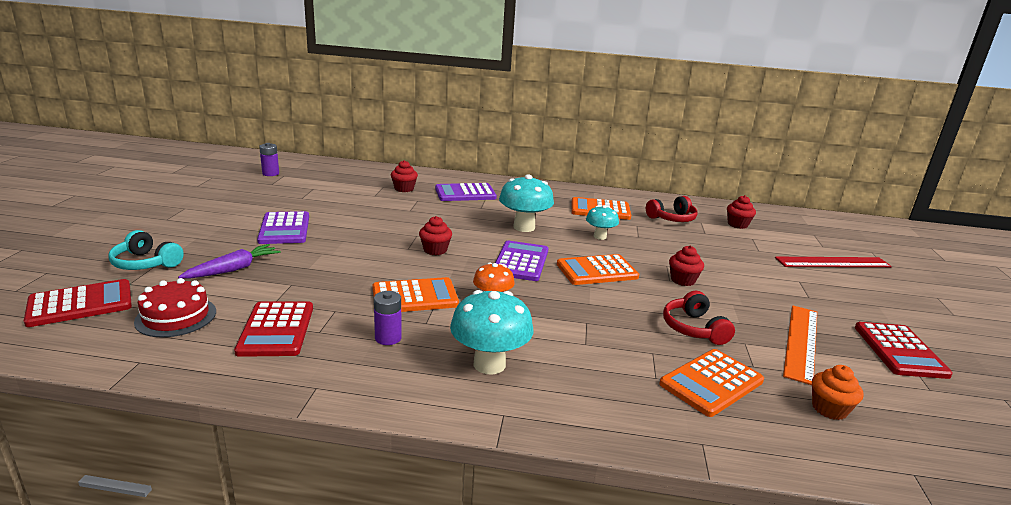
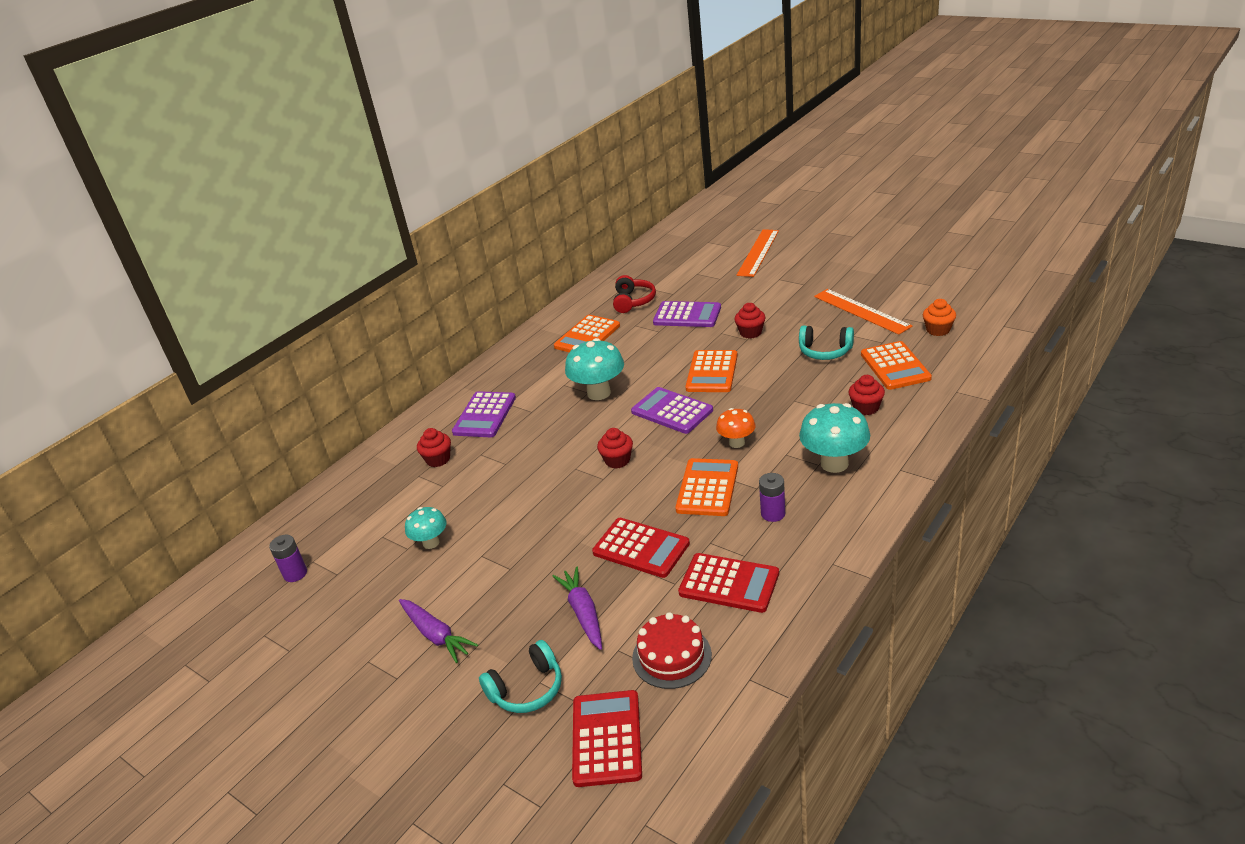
camera: 55 degrees left, 10 degrees up
(209, 223) = (436, 635): none -> purple carrot
(284, 229) = (496, 568): purple calculator -> purple calculator (687, 315)
(600, 236) = (646, 352): turquoise mushroom -> turquoise mushroom (431, 543)
(694, 328) = (825, 351): red headphones -> turquoise headphones
(737, 224) = (667, 271): red cupcake -> red cupcake (866, 408)
(832, 262) = (758, 252): red ruler -> orange ruler
(899, 351) = (887, 277): red calculator -> red calculator (641, 548)

